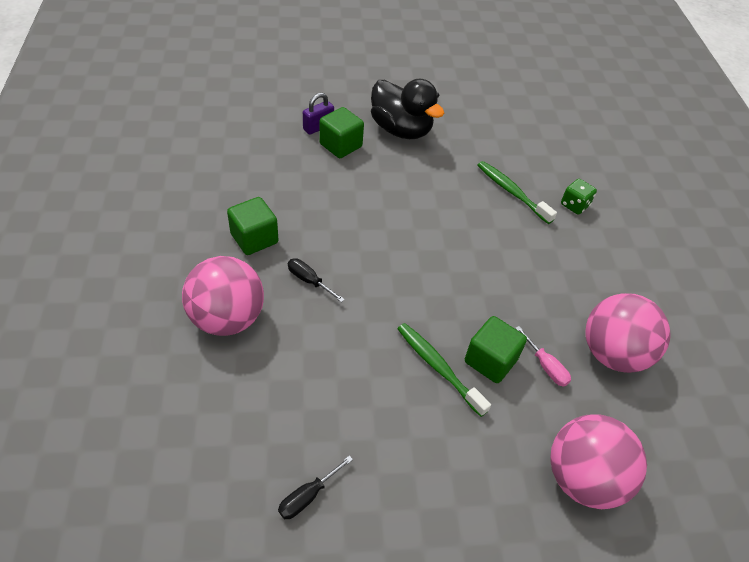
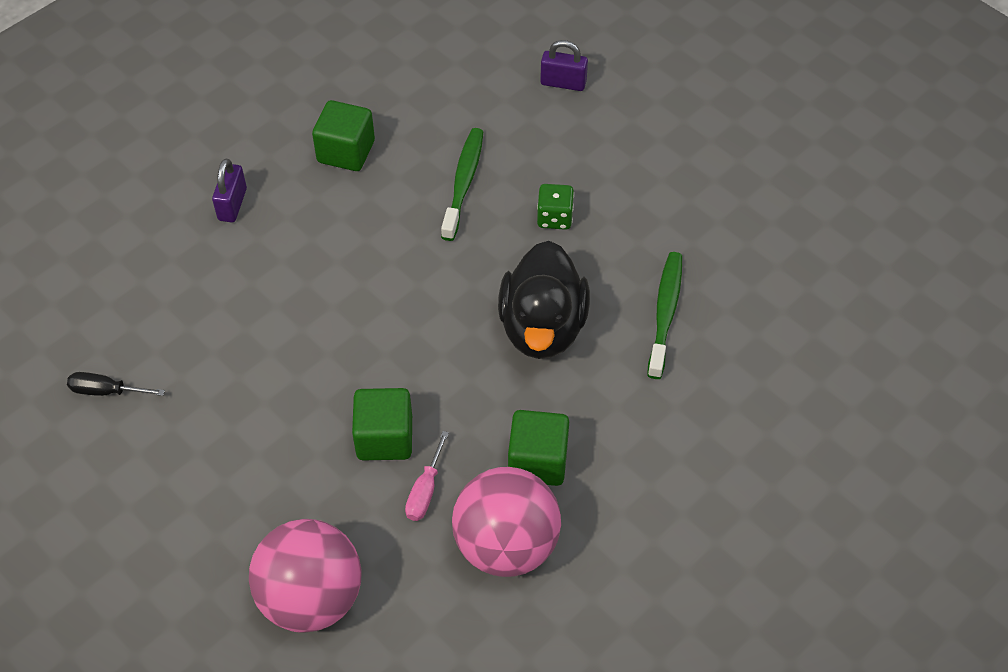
camera: 55 degrees right, 5 degrees up
(227, 318) = (232, 204): pink ball -> purple padlock
(309, 281) = (337, 229): black screwdriver -> none
(340, 145) = (557, 120): green cube -> green cube (537, 461)
(401, 130) = (649, 151): black duck -> black duck (542, 327)
(438, 367) = (333, 399): green toothbrush -> green toothbrush (464, 182)
(574, 205) = (715, 386): green dice -> green dice (554, 217)

